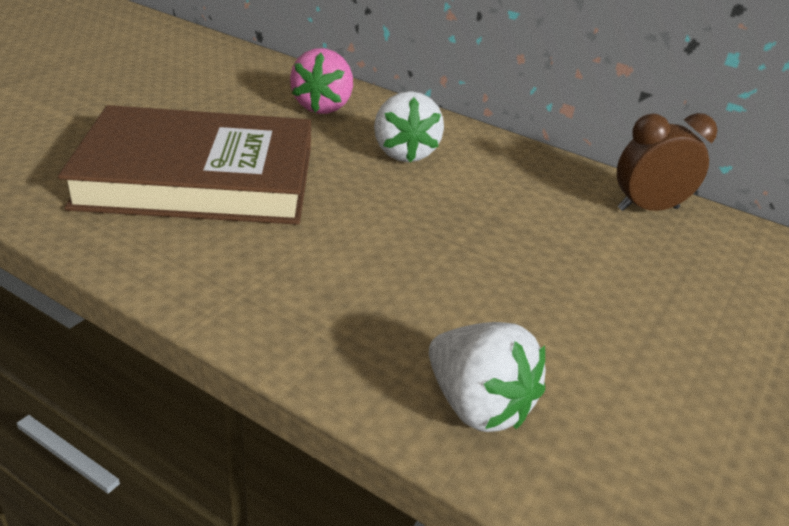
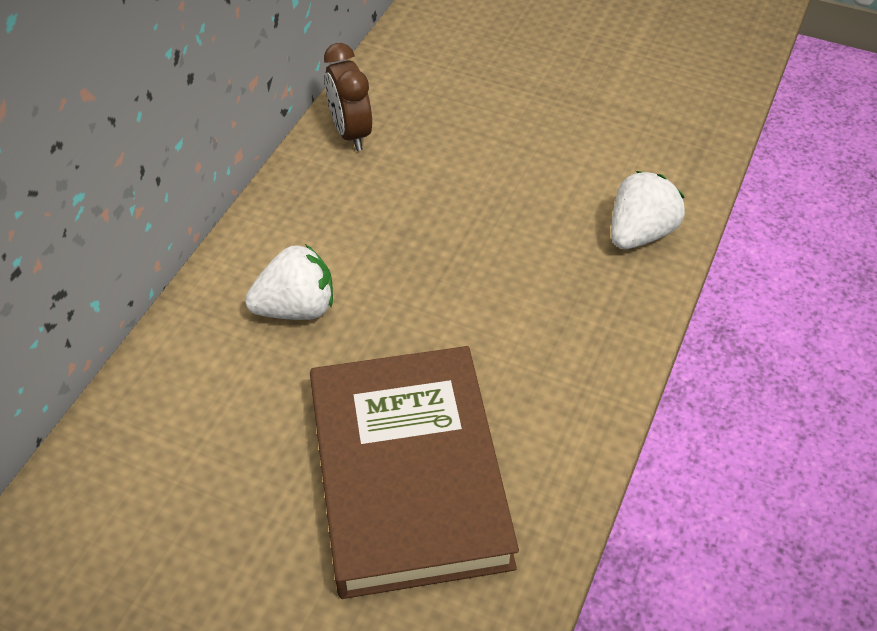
camera: 95 degrees left, 15 degrees up
(323, 107) = (194, 401): pink strawberry -> none

